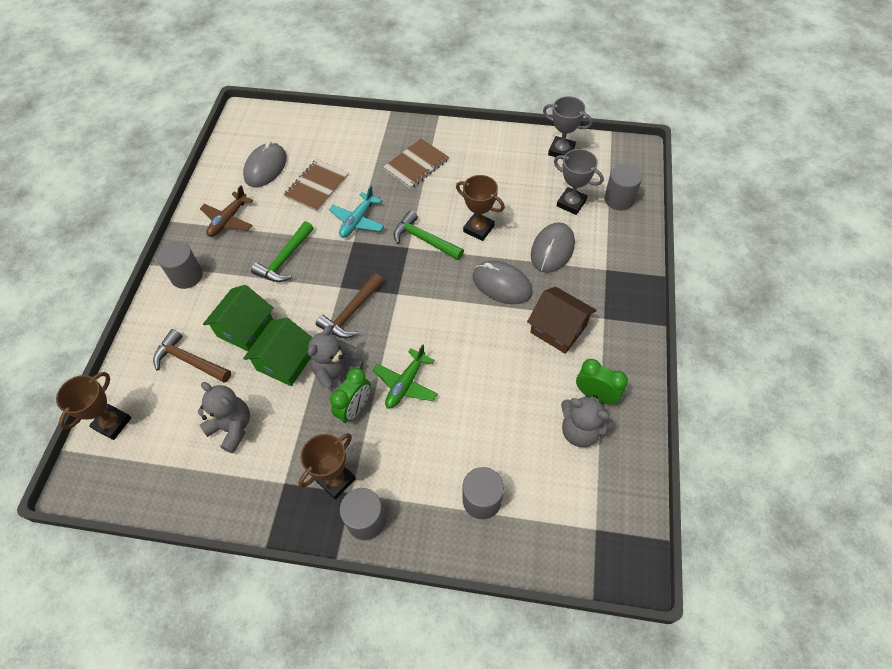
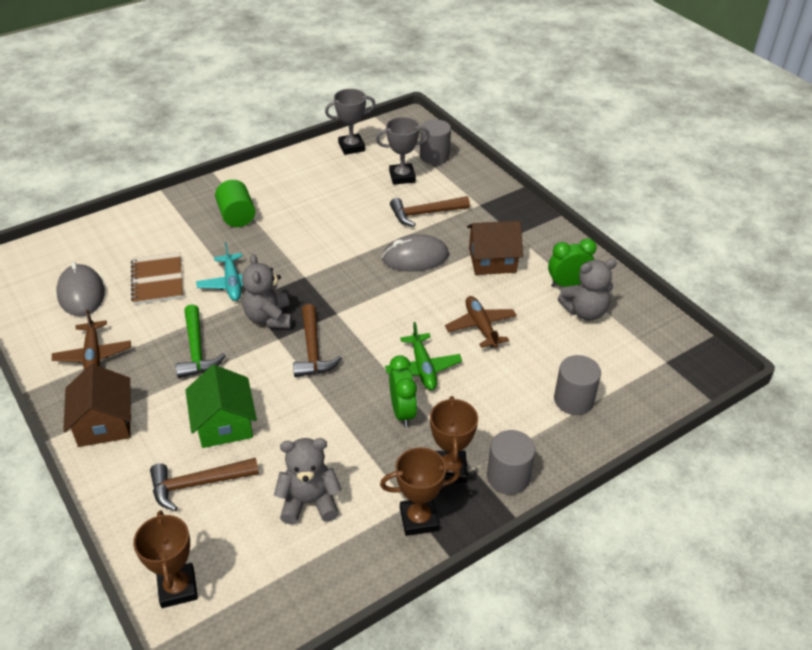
camera: 45 degrees left, 15 degrees down
(187, 276) = (104, 423): grey cylinder -> brown house
(285, 361) = (296, 421): green house -> none
(337, 375) = (357, 400): grey teddy bear -> grey teddy bear (269, 318)
(416, 165) = (237, 216): brown notebook -> green cylinder
(424, 240) = (312, 263): green hammer -> none
(478, 229) = (349, 231): brown trophy -> brown trophy (419, 519)
(484, 381) = (481, 327): none -> brown plane
(552, 249) = (425, 213): grey mouse -> brown hammer

